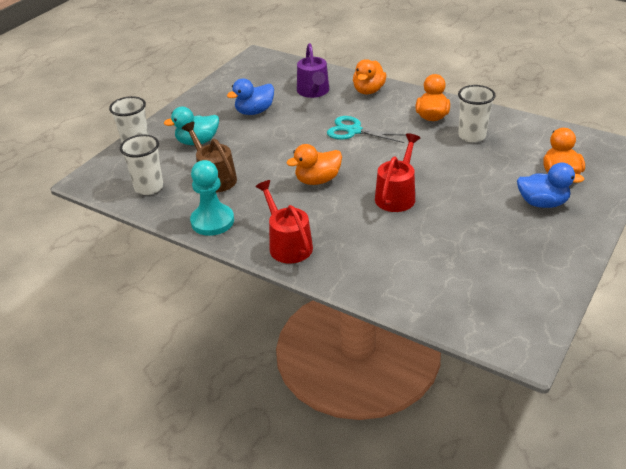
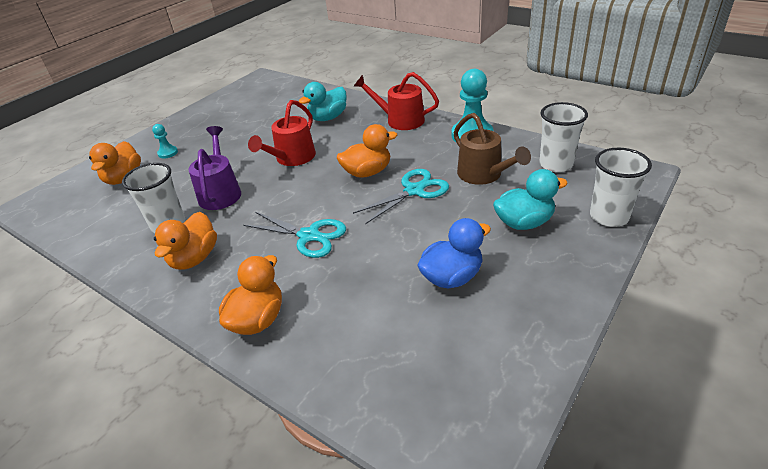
camera: 175 degrees left, 0 degrees up
(275, 164) = (414, 190): none -> turquoise scissors
(288, 244) = (400, 120): red watering can -> red watering can turned 135 degrees clockwise
(313, 91) = (351, 322): purple watering can -> purple watering can (220, 192)
(377, 251) = (328, 118): none -> turquoise duck
(542, 203) = (168, 153): blue duck -> turquoise pawn

